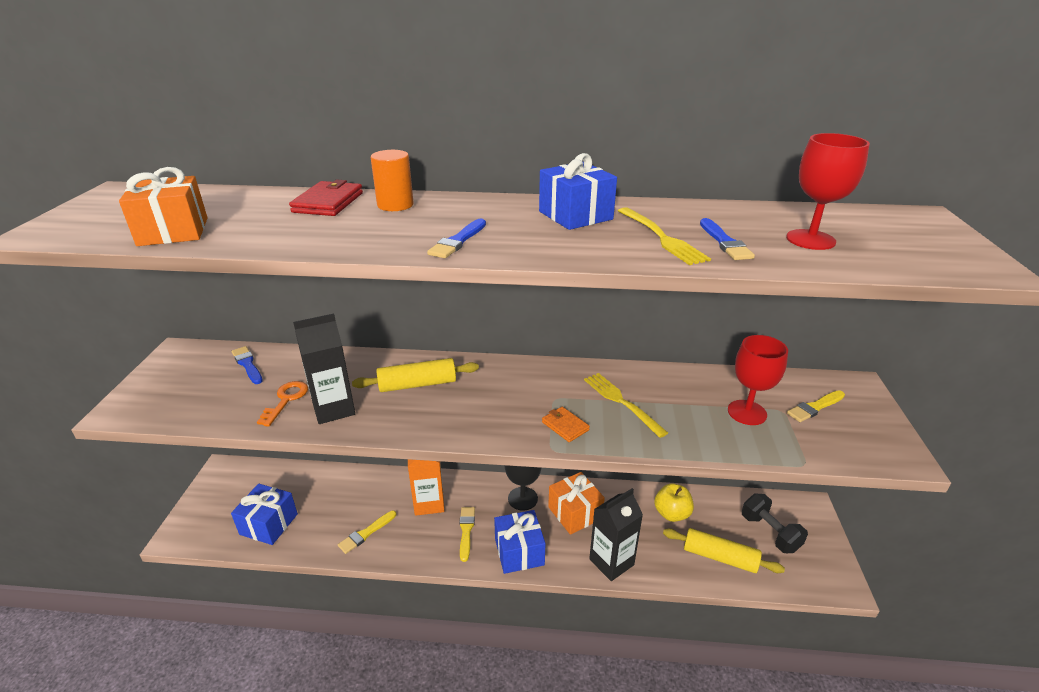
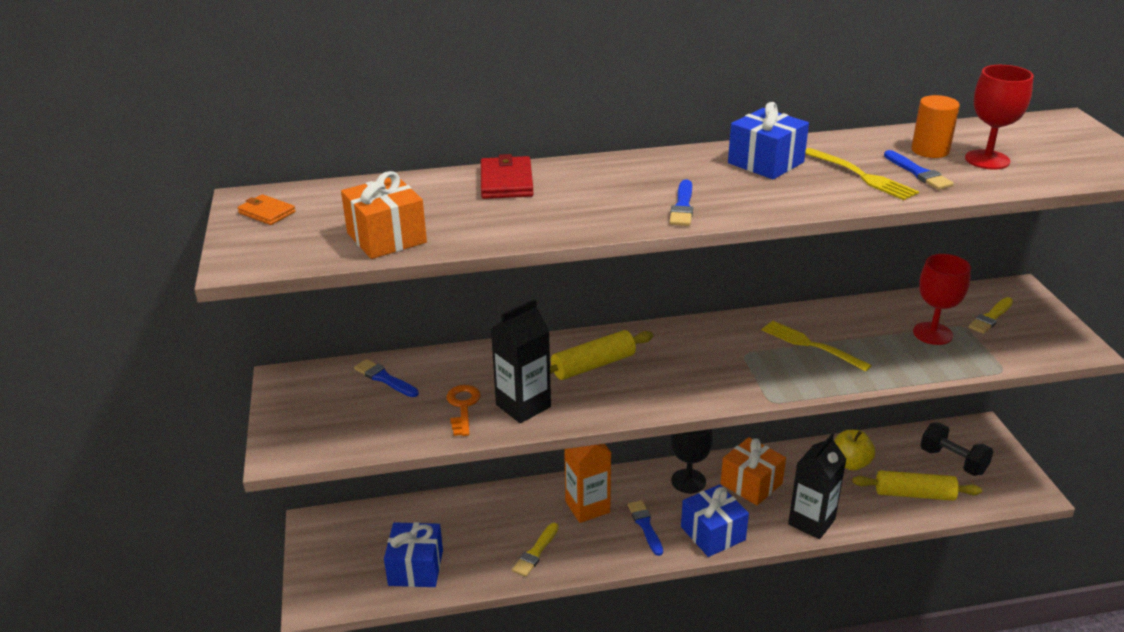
camera: 15 degrees left, 0 degrees up
(395, 205) = (579, 175): orange cylinder -> orange cylinder (930, 150)
(466, 531) = (645, 525): yellow brush -> blue brush
(565, 426) = (770, 378): orange wallet -> orange wallet (267, 212)

